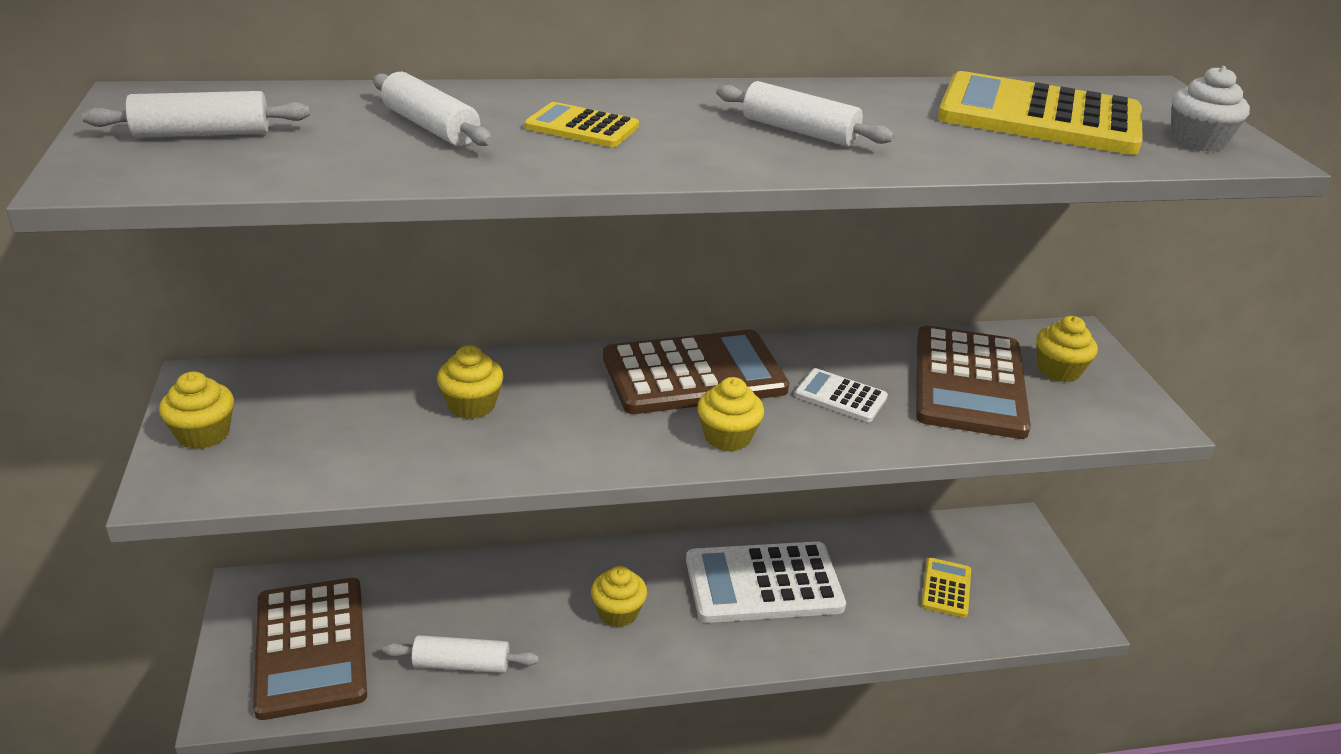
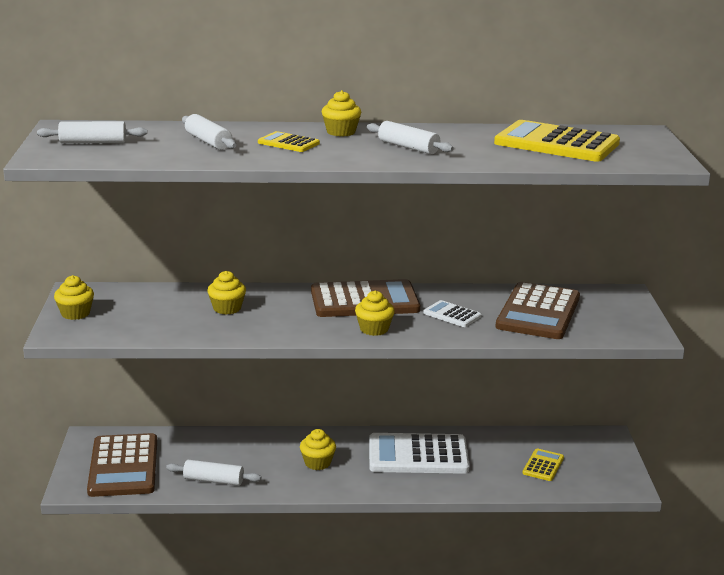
camera: 10 degrees right, 10 degrees down
(1058, 370) = (601, 309): yellow cupcake -> yellow cupcake (341, 132)
(1197, 141) = (643, 156): white cupcake -> none

